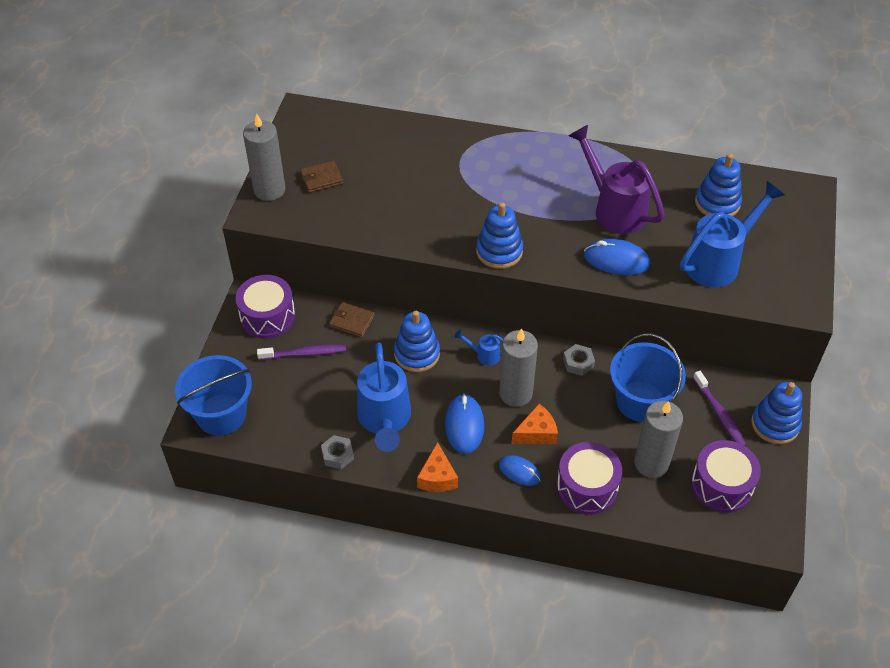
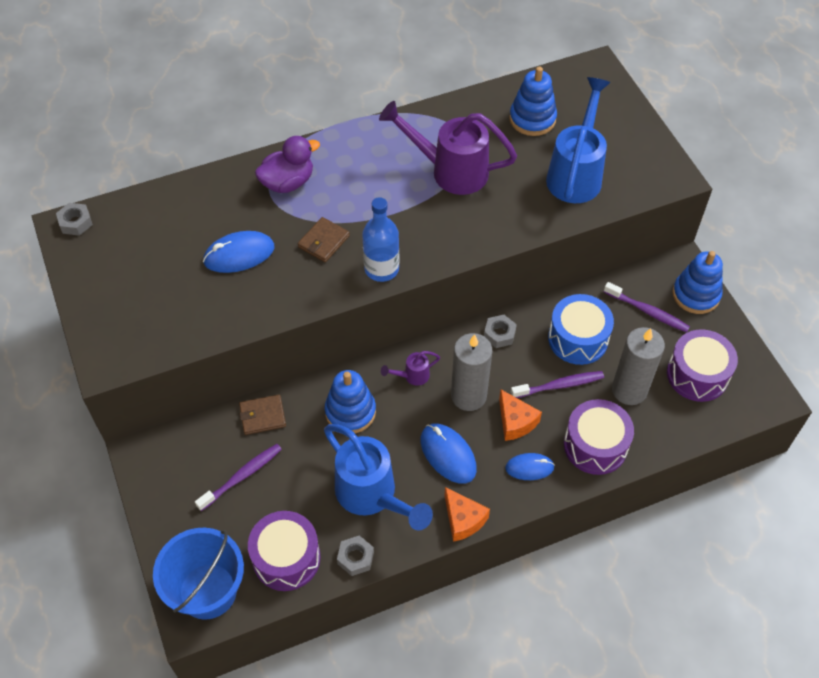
camera: 35 degrees left, 5 degrees up
(267, 316) = (173, 461): purple drum -> purple drum (286, 558)
(269, 190) = (101, 330): grey candle -> none
(310, 111) = (75, 222): none -> grey nut
(321, 178) = (146, 288): brown wallet -> brown wallet (323, 241)
(480, 156) = (288, 182): none -> purple duck
(483, 355) = (412, 376): blue watering can -> purple watering can
(499, 251) = (381, 269): blue stacking toy -> blue bottle
(537, 433) = (515, 422): orange cheese -> orange cheese turned 120 degrees clockwise
(595, 427) = (559, 385): none -> purple toothbrush
(616, 260) = (491, 219): blue mouse -> blue mouse (239, 255)
(640, 401) = (578, 339): blue bucket -> blue drum

